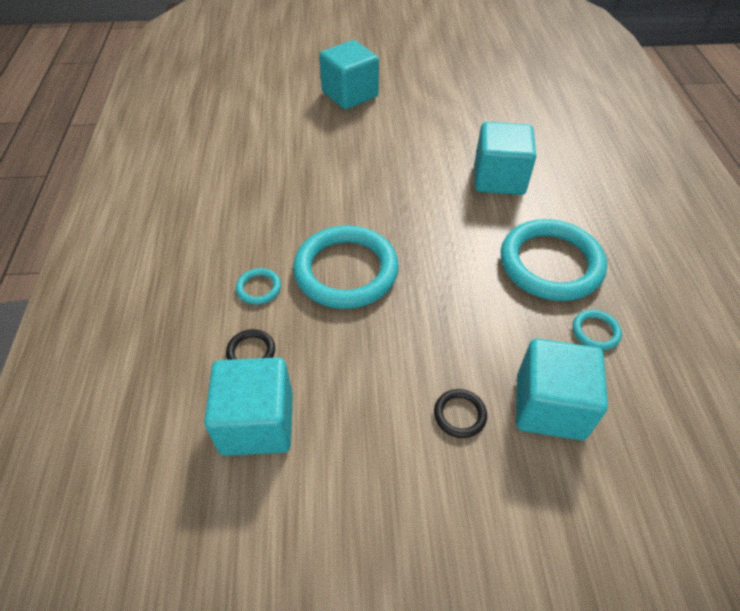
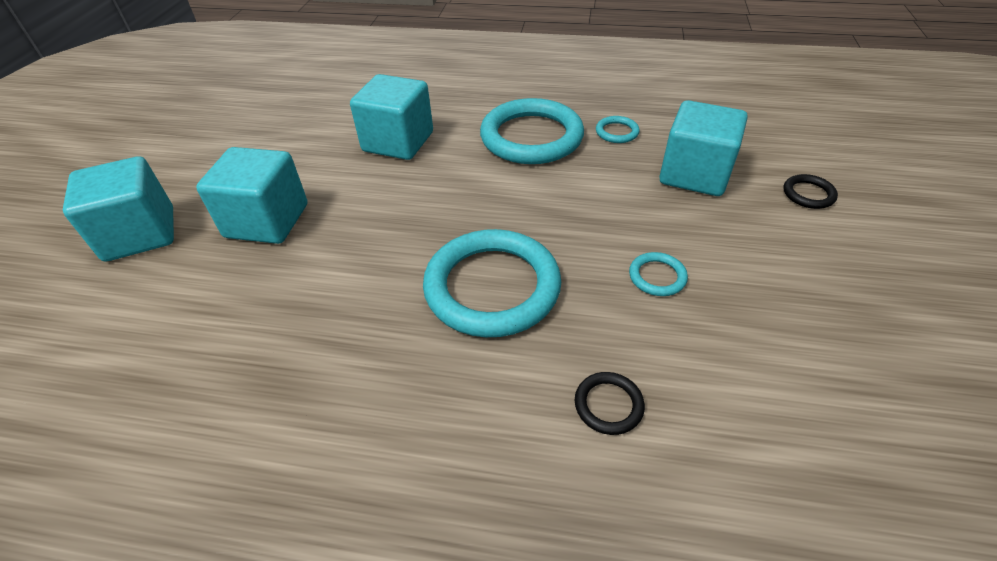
camera: 75 degrees left, 5 degrees down
(257, 423) = (721, 407): turquoise cube -> turquoise cube (267, 221)
(259, 288) = (495, 386): turquoise ring -> turquoise ring (657, 276)
(459, 415) = (704, 230): black ring -> black ring (808, 194)

